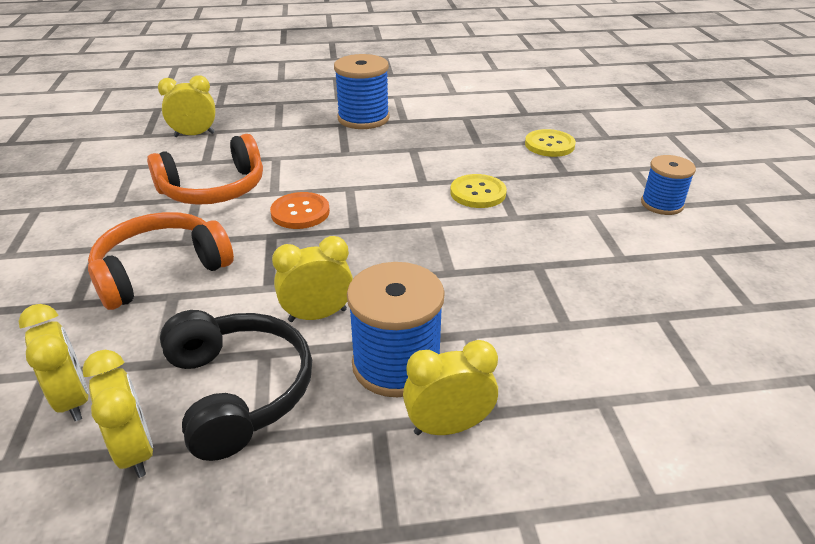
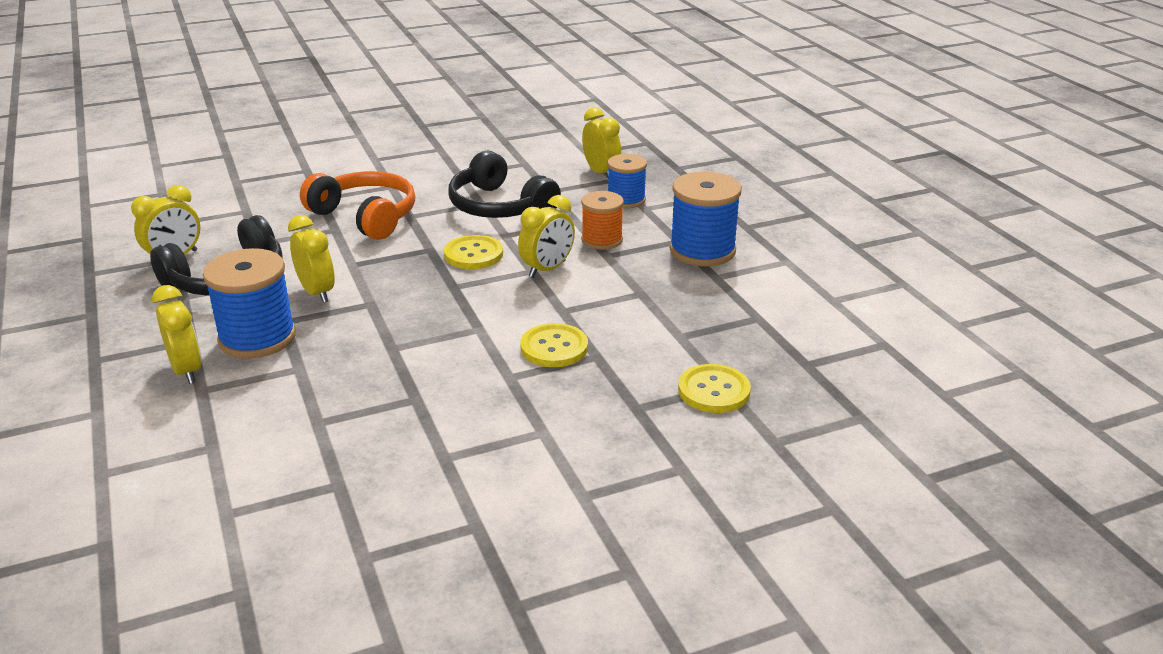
camera: 75 degrees right, 5 degrees down
(73, 399) = (221, 226): yellow clock -> yellow clock (547, 269)
(214, 189) = (500, 206): orange headphones -> black headphones
(300, 212) = (473, 254): orange button -> yellow button
(318, 151) = (602, 240): none -> orange spool
(662, 204) = (586, 492): blue spool -> blue spool (626, 200)

